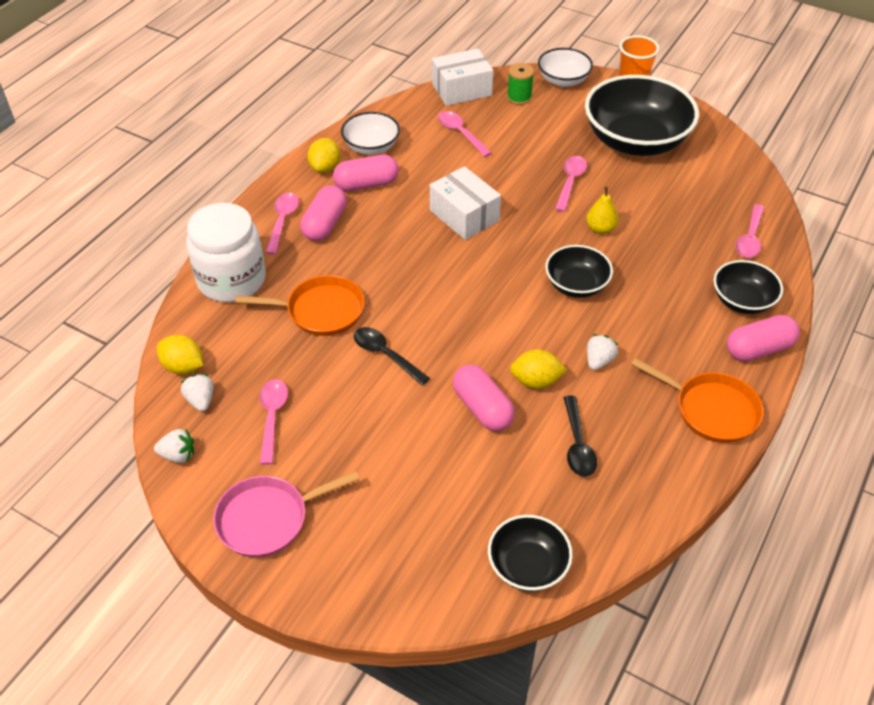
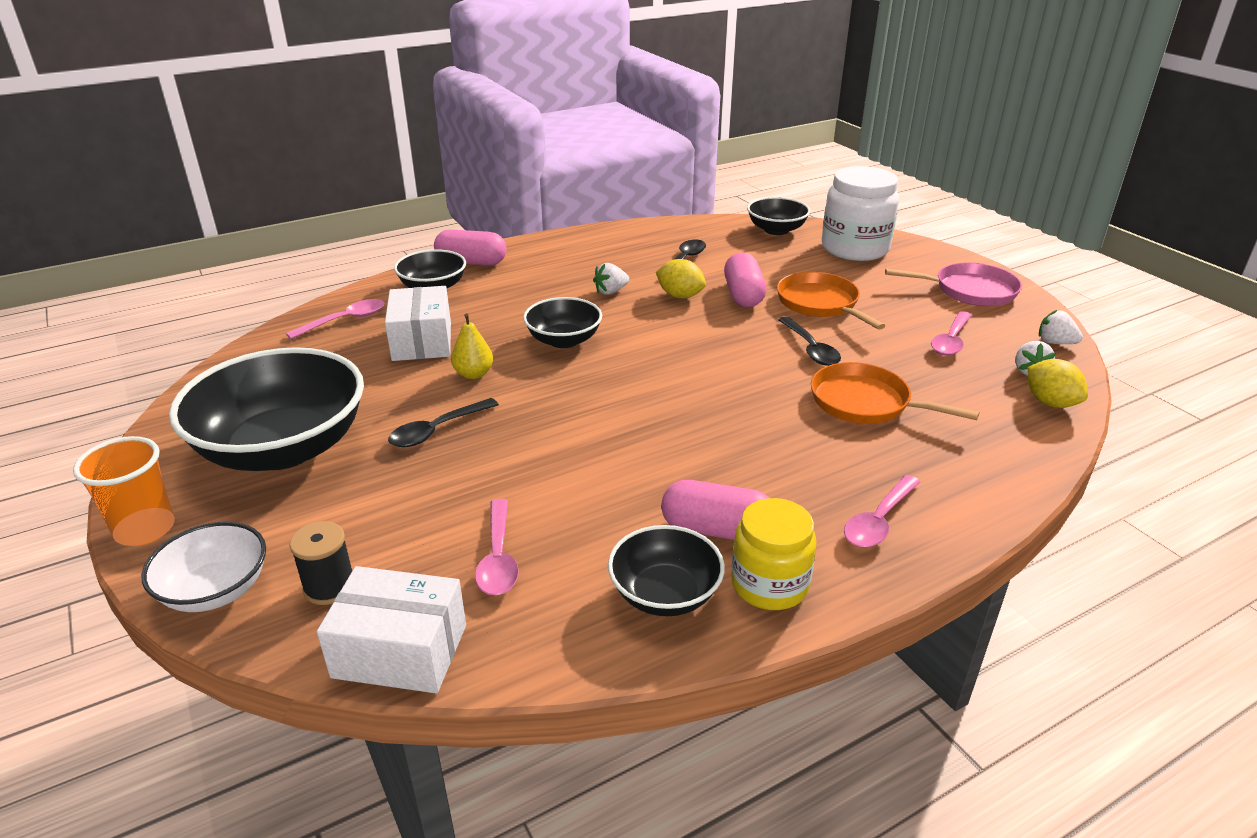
camera: 150 degrees left, 15 degrees down
(231, 280) = (977, 469): white jar -> white jar (855, 248)
(325, 168) = (769, 585): yellow lemon -> yellow jar
(325, 224) = (814, 494): pink capsule -> none
(371, 147) = (665, 594): white bowl -> black bowl
(464, 215) = (613, 440): white box -> white box (422, 341)
(519, 97) = (329, 587): green spool -> black spool
(570, 182) = (437, 430): pink spoon -> black spoon
(711, 410) = (560, 248): orange pan -> orange pan (820, 304)

